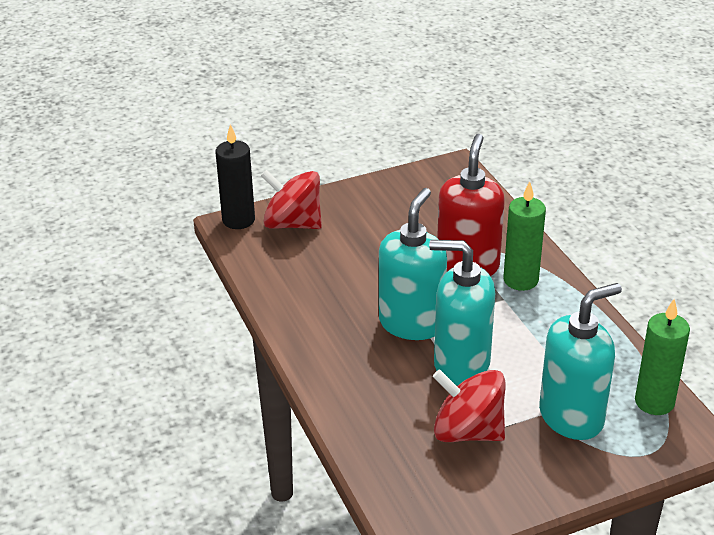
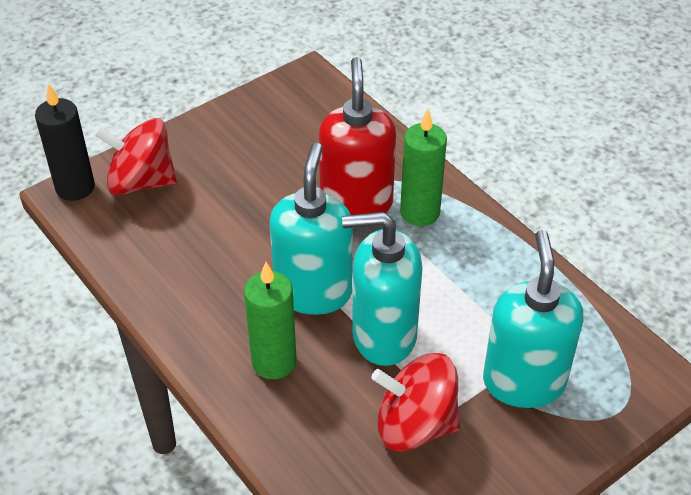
camera: 15 degrees left, 10 degrees up
(571, 417) = (523, 381): turquoise soap dispenser -> turquoise soap dispenser turned 45 degrees counterclockwise
(654, 402) = (606, 344): green candle -> green candle (274, 362)

